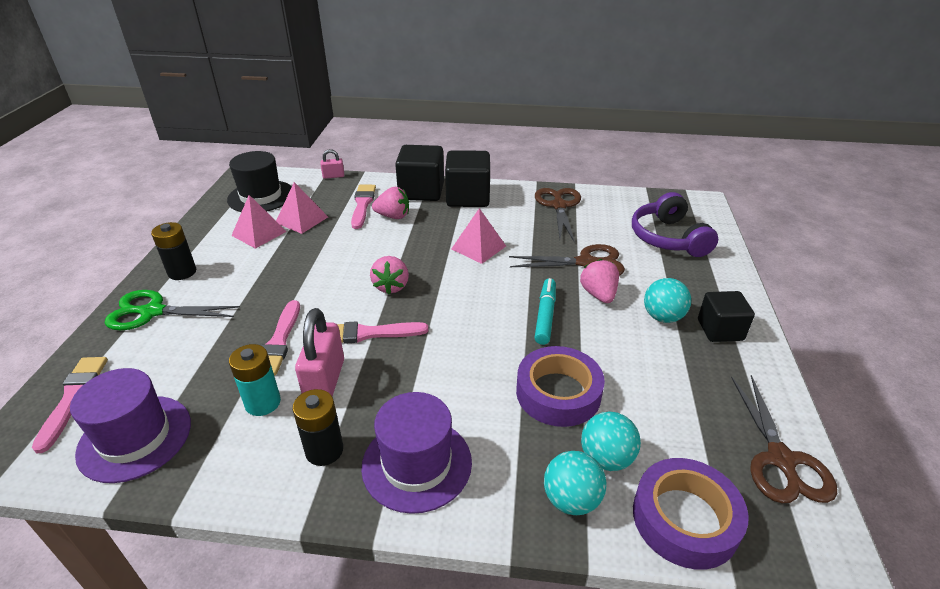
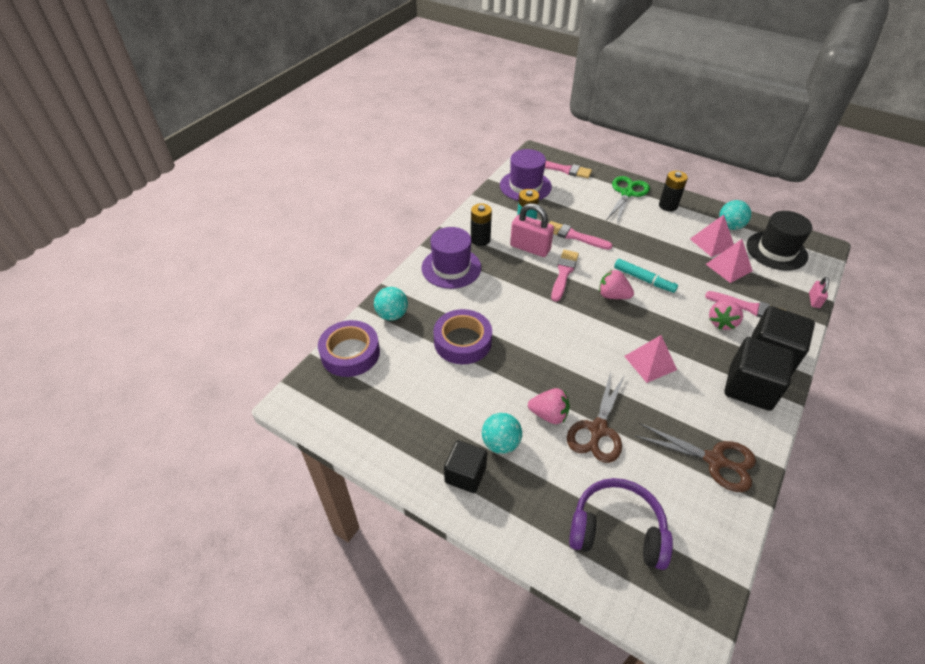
camera: 115 degrees right, 10 degrees up
(545, 316) = (539, 368): turquoise marker -> turquoise marker (644, 279)
(606, 458) = (404, 340): turquoise ball -> turquoise ball (730, 226)
(781, 459) = (346, 422): brown scissors -> none

